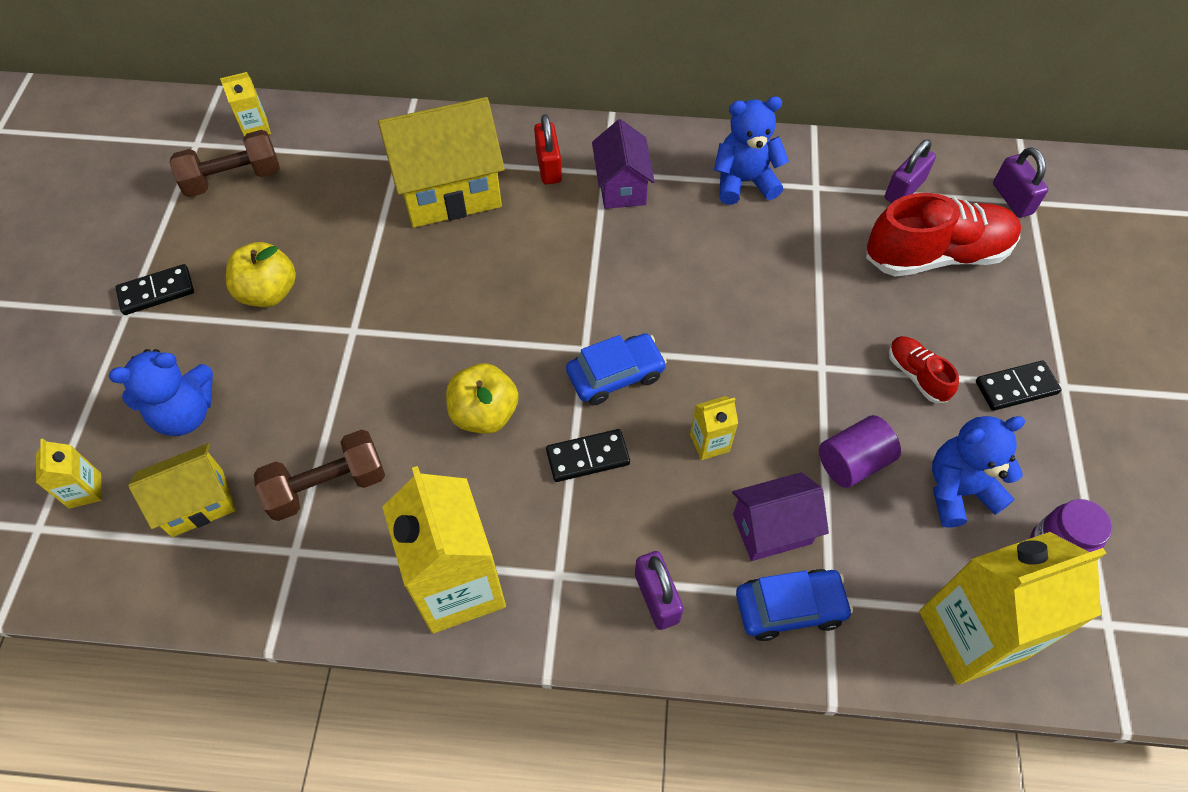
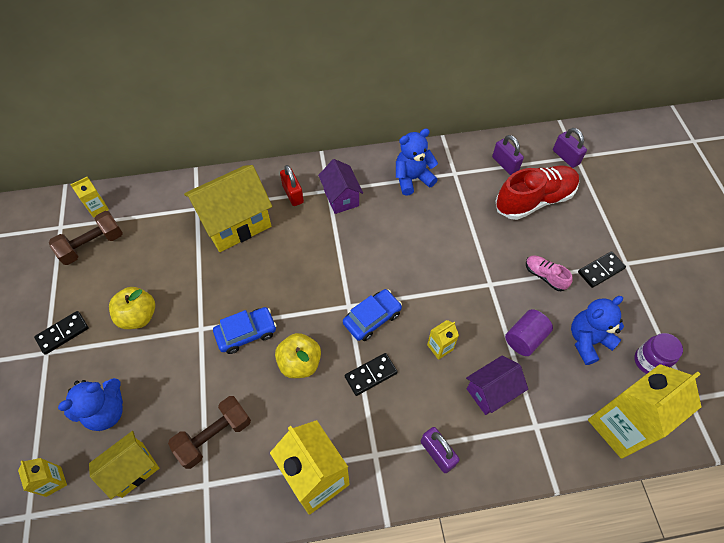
camera: 15 degrees left, 0 degrees up
(790, 608) = (515, 438): blue car -> blue car (246, 333)
(904, 189) = (505, 164): purple padlock -> purple padlock turned 60 degrees counterclockwise
(917, 375) = (544, 276): red shoe -> pink shoe

